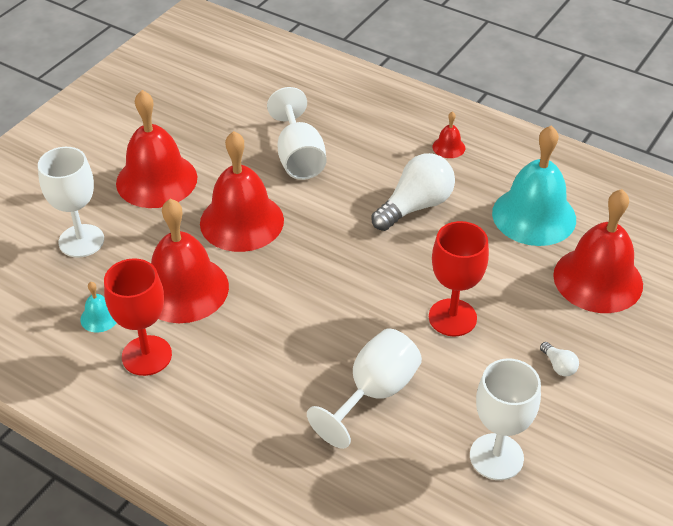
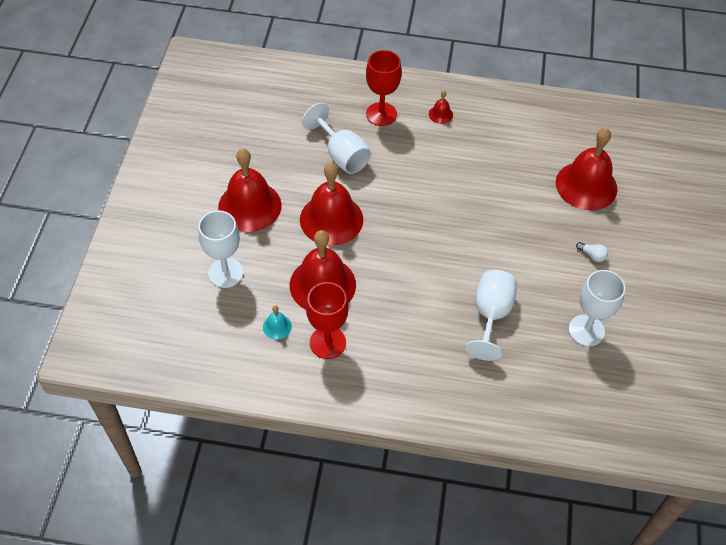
camera: 25 degrees left, 10 degrees up
(415, 206) = (443, 168): white light bulb -> none
(452, 317) = (511, 244): red goblet -> red goblet (381, 114)
(534, 216) = (524, 151): turquoise bell -> none

